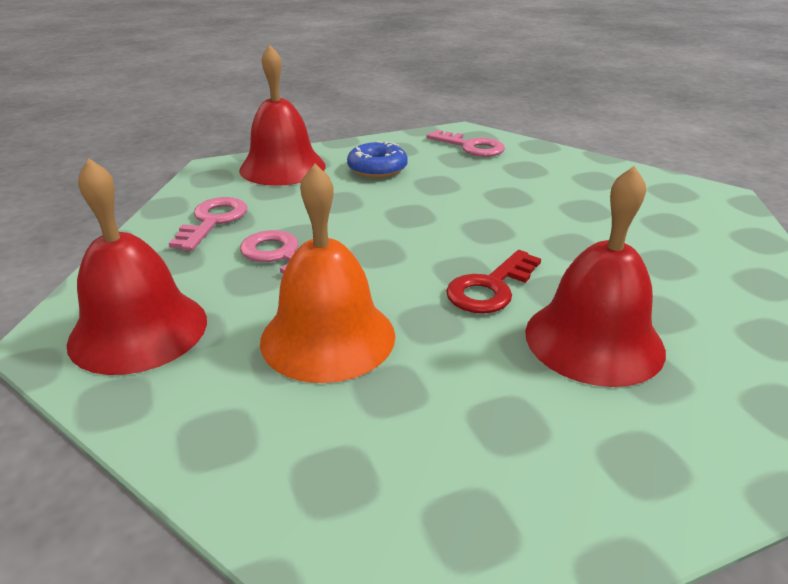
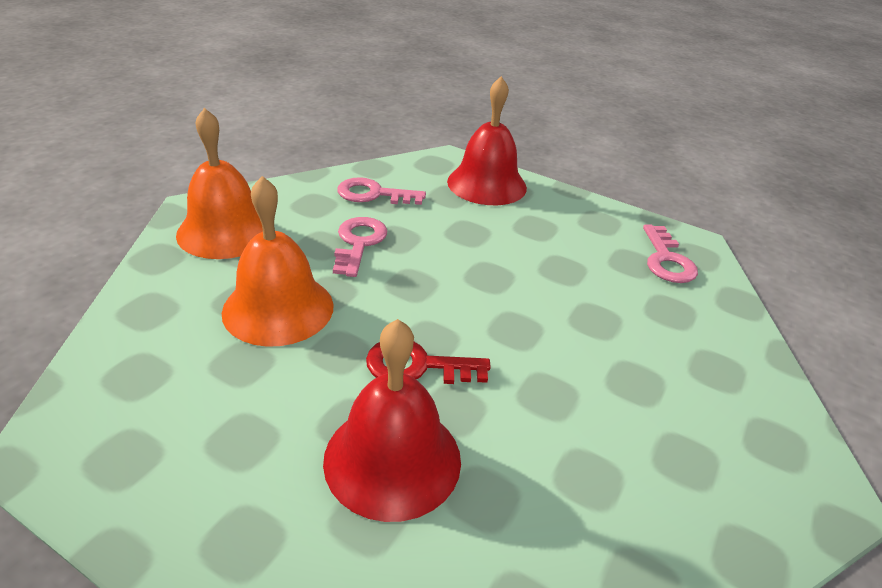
camera: 50 degrees right, 5 degrees up
(138, 330) = (226, 231): red bell -> orange bell
(212, 221) = (374, 194): pink key -> pink key turned 150 degrees counterclockwise
(377, 169) = (546, 227): blue donut -> none

